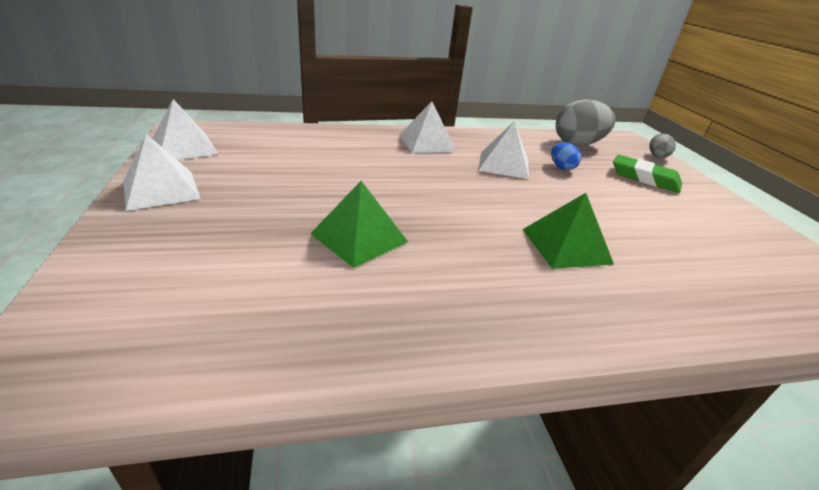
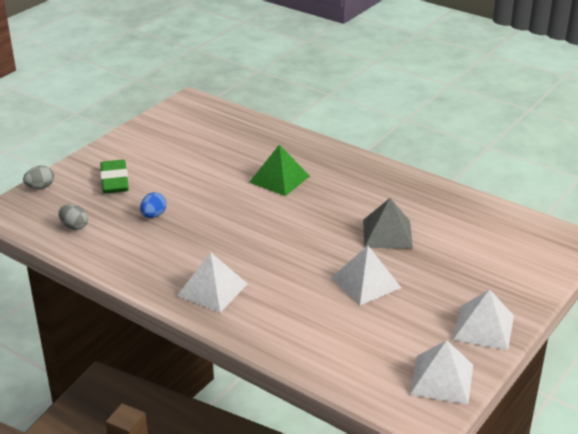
camera: 130 degrees left, 0 degrees up
(359, 237) = (387, 234): green pyramid -> grey pyramid
(504, 165) = (194, 238): white pyramid -> white pyramid (365, 282)
(577, 144) = (74, 226): grey egg -> grey egg, size x0.50

